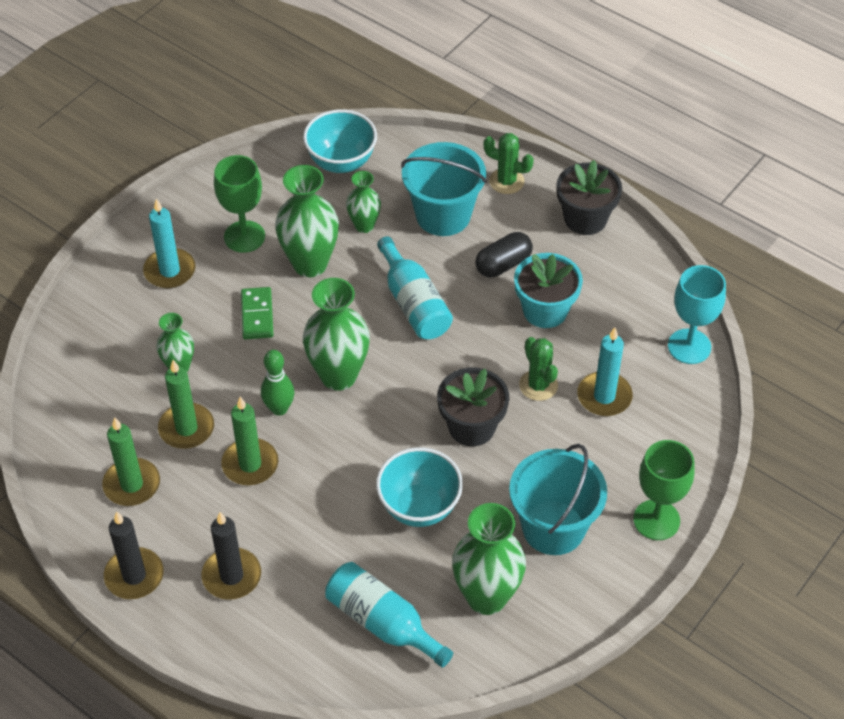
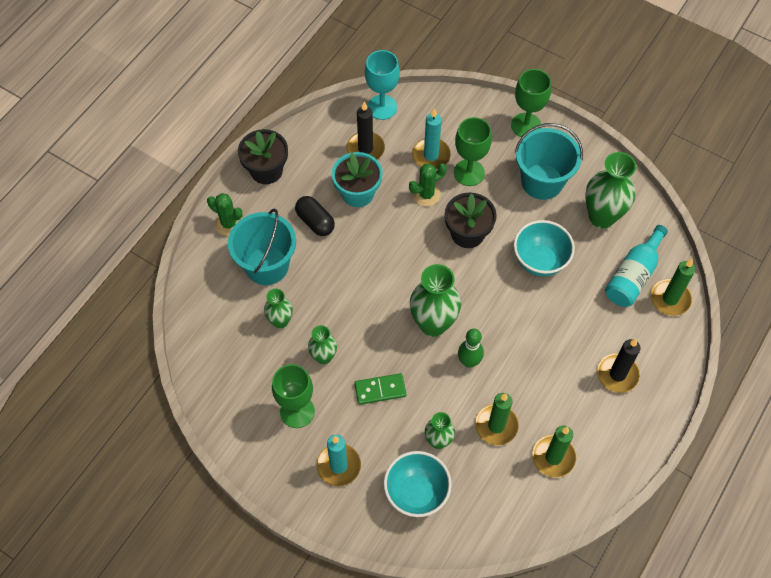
camera: 95 degrees left, 10 degrees up
(134, 576) = (630, 441): black candle -> black candle (365, 149)
(250, 464) = (522, 375): green candle -> green candle (670, 299)
(310, 264) = (324, 357): green vase -> green vase, size x0.57
(341, 162) = (209, 346): turquoise bowl -> turquoise bowl (416, 493)
(413, 303) = (358, 279): turquoise bottle -> none
(506, 181) = (229, 224): green cactus -> green cactus turned 75 degrees counterclockwise
(573, 438) = (469, 173): none -> green goblet

